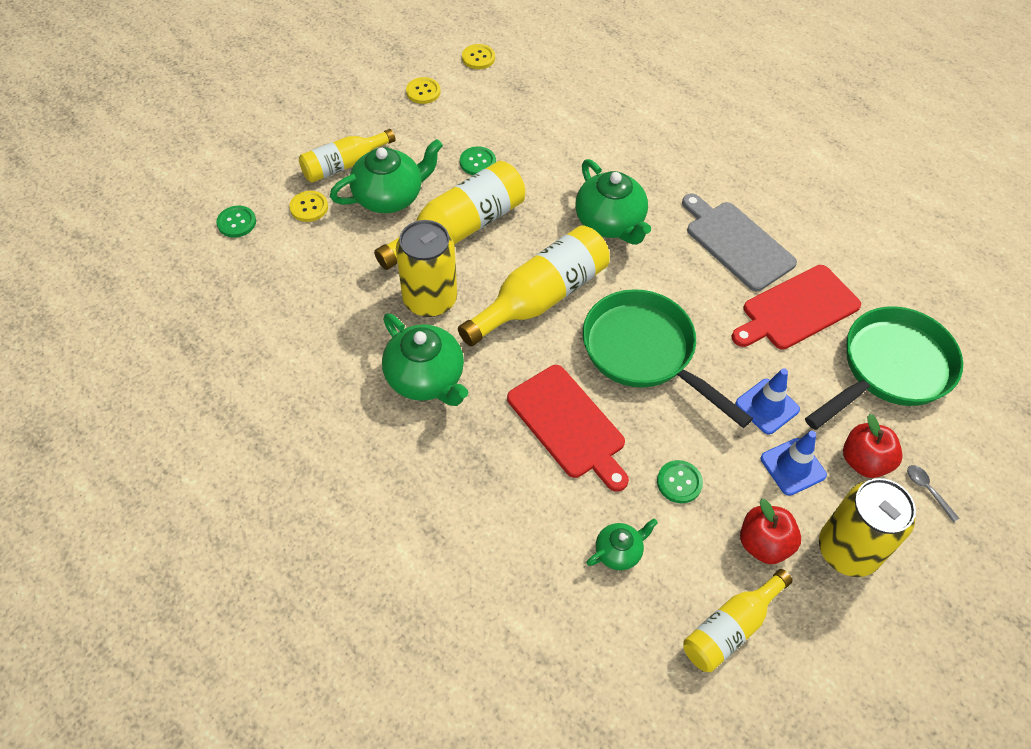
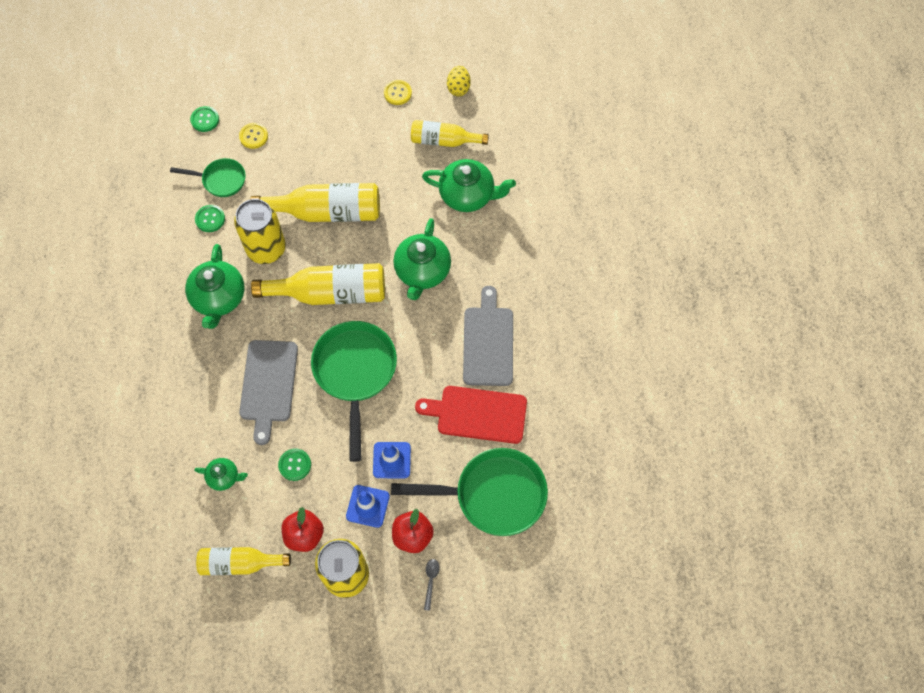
camera: 40 degrees right, 10 degrees up
(312, 267) = (221, 180): none -> green pan
(344, 165) = (300, 118): yellow bottle -> yellow bottle (444, 141)
(389, 196) = (306, 160): green teapot -> green teapot (468, 195)
(477, 162) = (382, 171): green button -> green button (210, 219)
(478, 58) = (458, 88): yellow button -> yellow egg
(568, 425) = (268, 385): red cutting board -> grey cutting board

